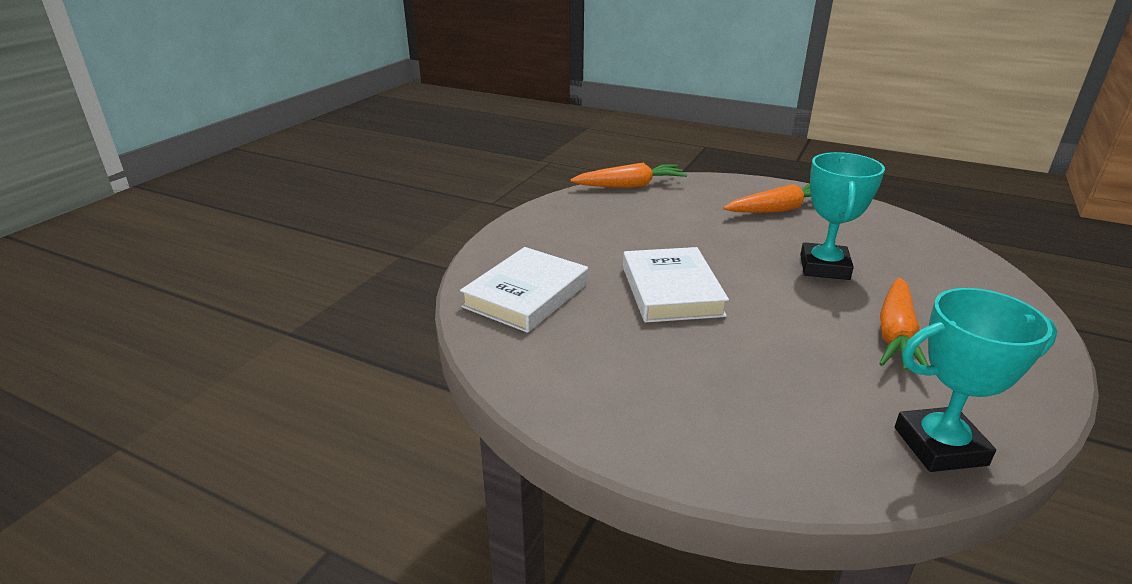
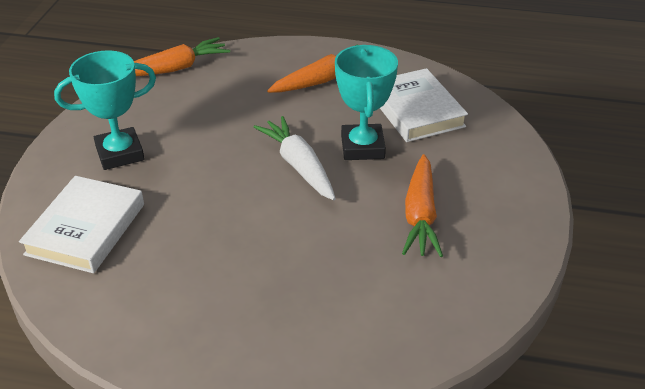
camera: 15 degrees left, 10 degrees up
(671, 291) = (224, 199): white book -> white book (416, 110)
(753, 273) = (298, 165): none -> white carrot
(939, 446) = (447, 321): turquoise trophy -> turquoise trophy (120, 153)

